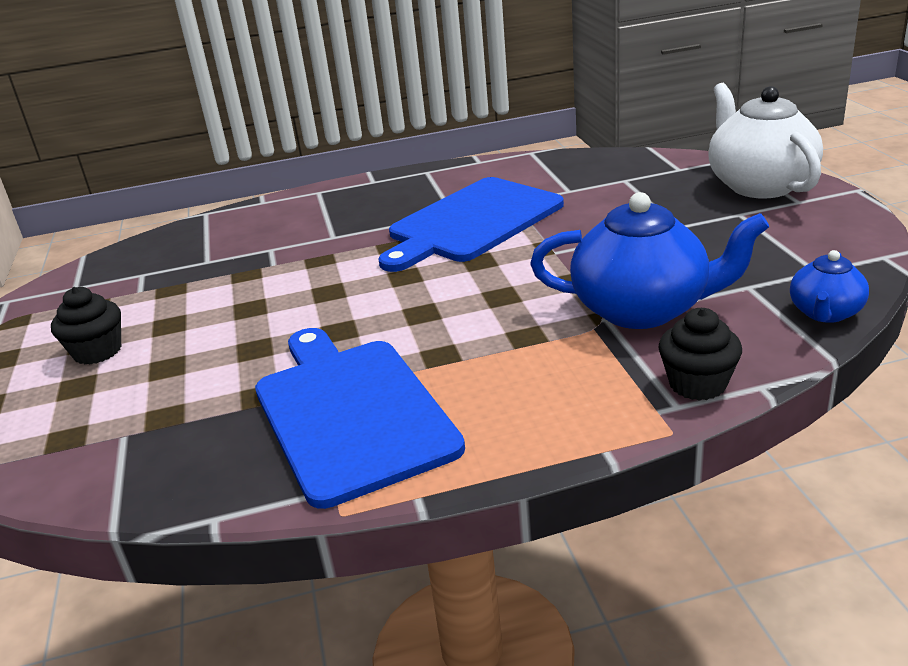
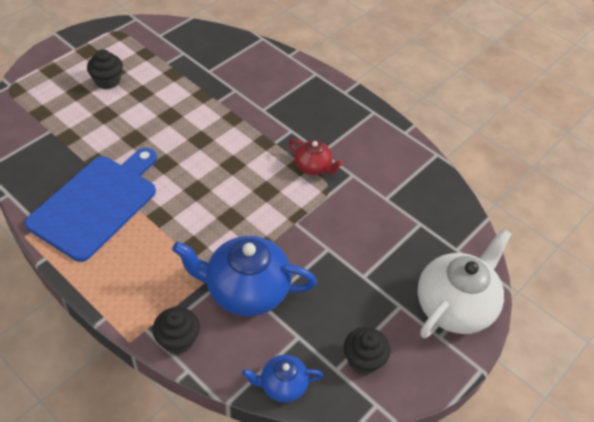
camera: 50 degrees right, 20 degrees up
(472, 222) = (313, 167): blue cutting board -> red teapot
(642, 309) = (246, 290): blue teapot -> blue teapot turned 120 degrees clockwise
(810, 251) = (363, 360): none -> black cupcake

